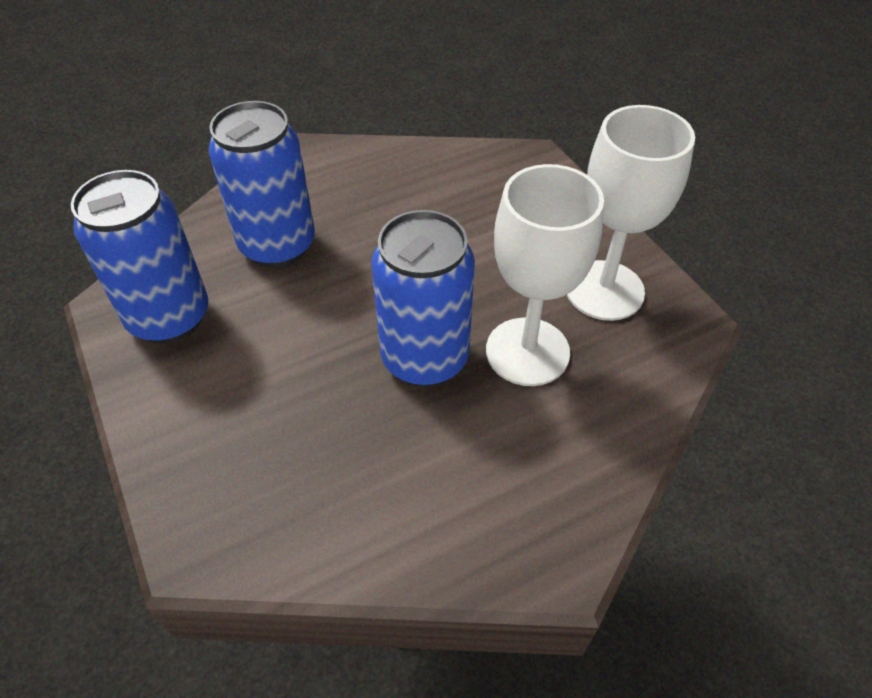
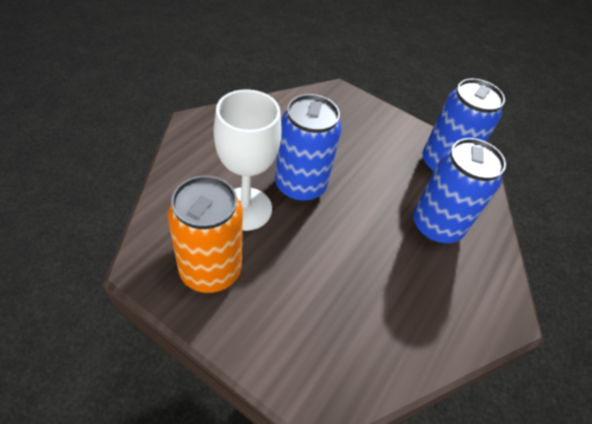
camera: 145 degrees right, 0 degrees up
(604, 290) = (210, 270): white goblet -> orange can

